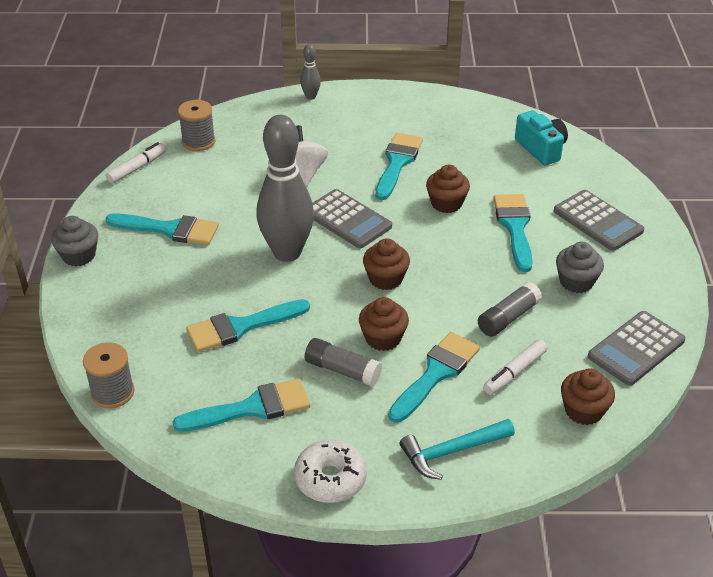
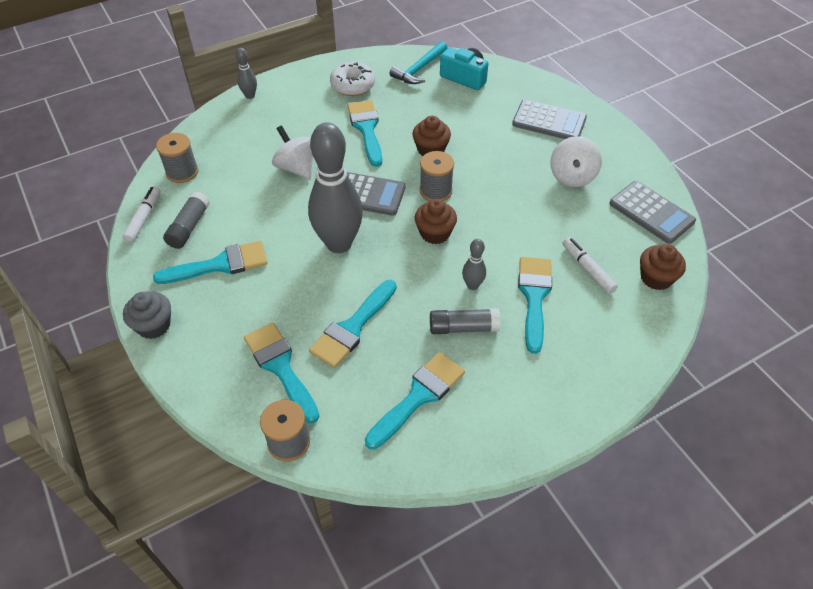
camera: 30 degrees left, 10 degrees up
(330, 479) = (527, 427): white donut -> white donut (353, 85)
(383, 338) = (472, 285): brown cupcake -> grey bowling pin
(419, 242) = (435, 191): none -> grey spool
(451, 452) = (595, 357): turquoise hammer -> turquoise hammer (419, 69)
(508, 318) = (549, 226): grey glue stick -> grey glue stick (189, 227)
(515, 227) = (496, 149): turquoise brush -> turquoise brush (280, 367)
(515, 372) = (587, 269): white marker -> white marker turned 135 degrees clockwise
(576, 282) = (572, 176): grey cupcake -> white spinning top
(636, 349) = (651, 212): grey calculator -> grey calculator turned 60 degrees counterclockwise

